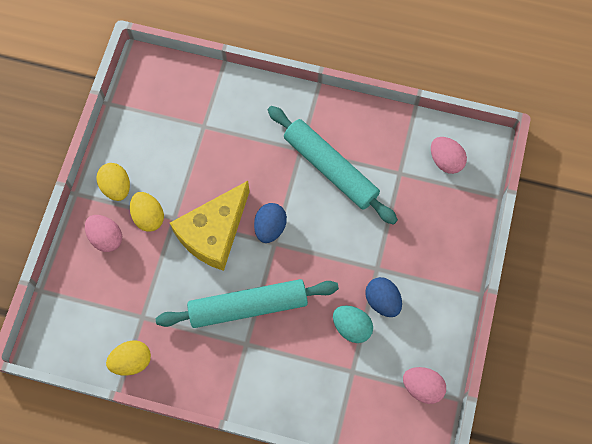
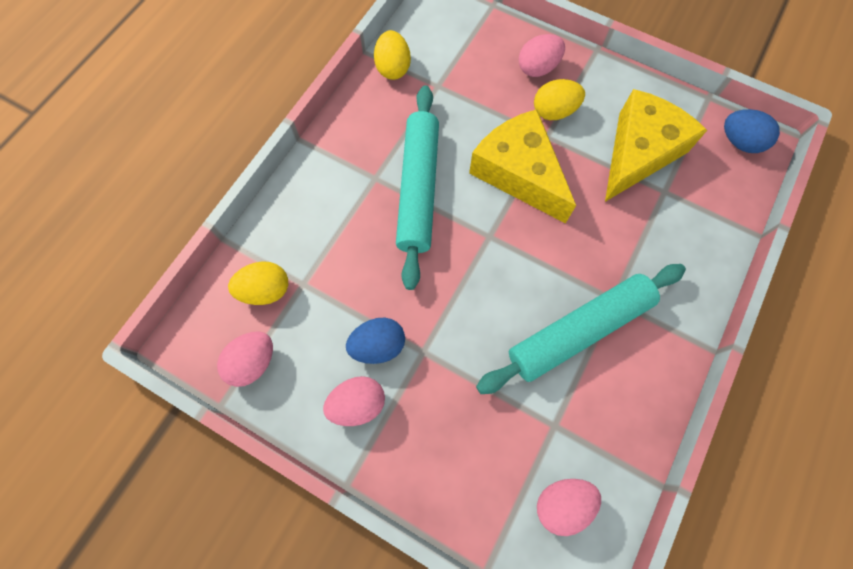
camera: 105 degrees right, 0 degrees up
(116, 187) = (597, 87): yellow egg -> yellow egg (266, 290)
(173, 148) = (639, 153): none -> yellow cheese
(270, 227) = (511, 236): blue egg -> blue egg (739, 142)
(351, 327) = (357, 298): turquoise egg -> none
(427, 302) = (358, 404): none -> pink egg

